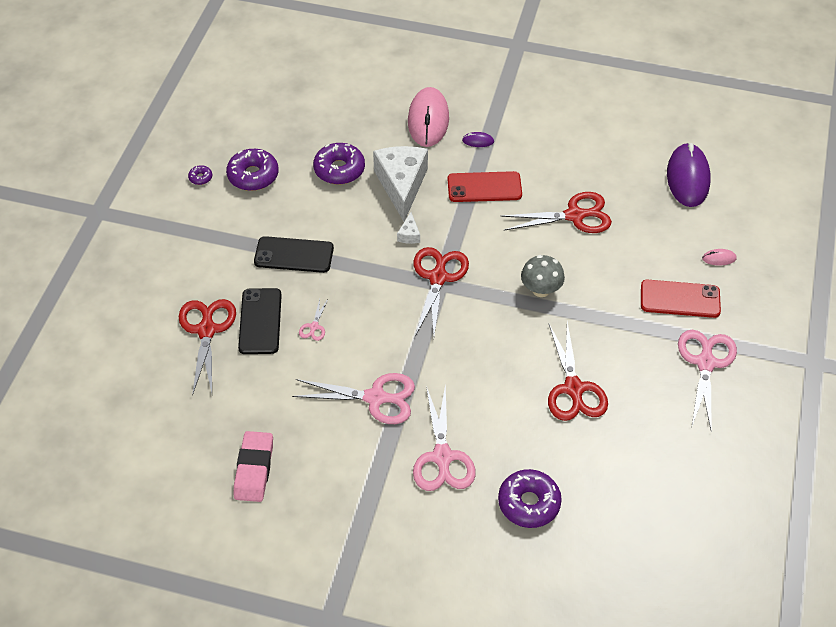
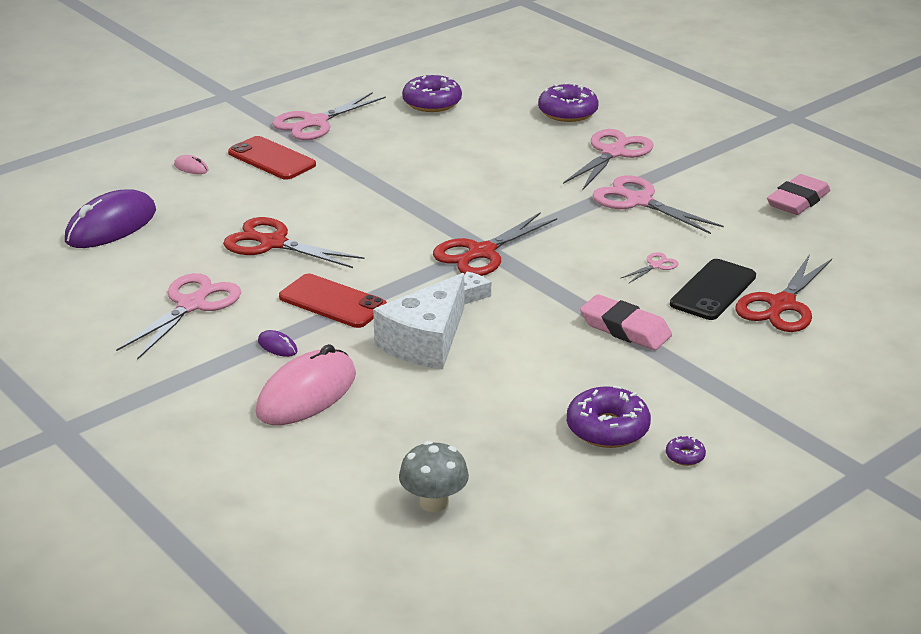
camera: 145 degrees left, 20 degrees down
(294, 255) = (625, 329): black phone -> pink eraser
(339, 169) = (485, 388): purple donut -> purple donut (432, 102)
(541, 290) = (389, 208): grey mushroom -> grey mushroom (434, 502)
(558, 145) = (192, 305): none -> pink scissors
(573, 389) = (449, 147): red scissors -> none

